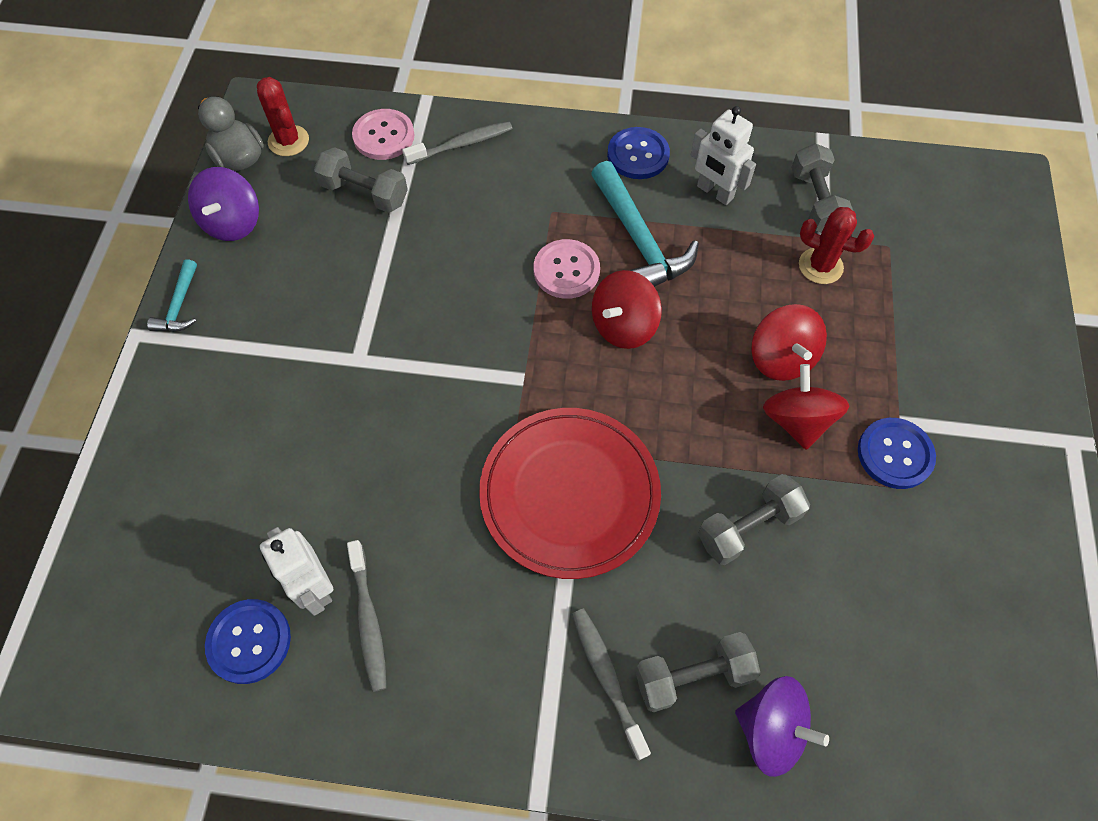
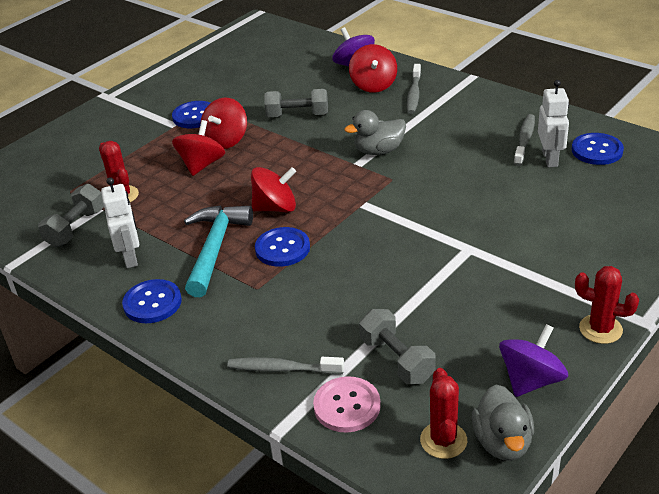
camera: 145 degrees left, 25 degrees down
(179, 306) = (600, 329): turquoise hammer -> red cactus
(566, 270) = (282, 248): pink button -> blue button
(569, 494) = (379, 151): red plate -> grey duck
(692, 676) = (373, 85): grey dumbbell -> red spinning top

